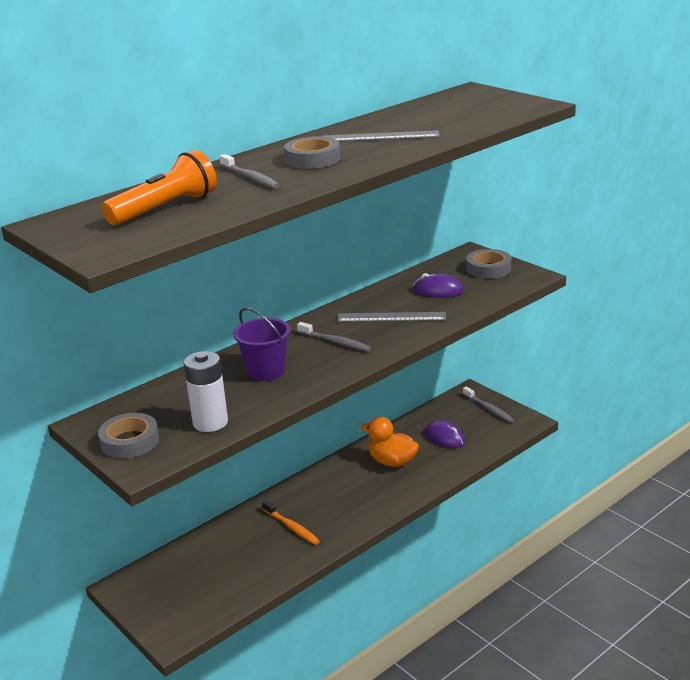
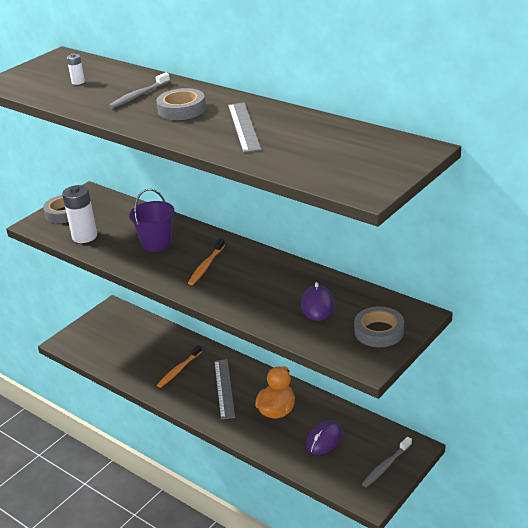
camera: 80 degrees right, 5 degrees up
(166, 208) = (78, 82): orange flashlight -> white battery
(335, 342) = (206, 266): grey toothbrush -> orange toothbrush
(391, 317) = (256, 287): grey ruler -> grey ruler (224, 388)

